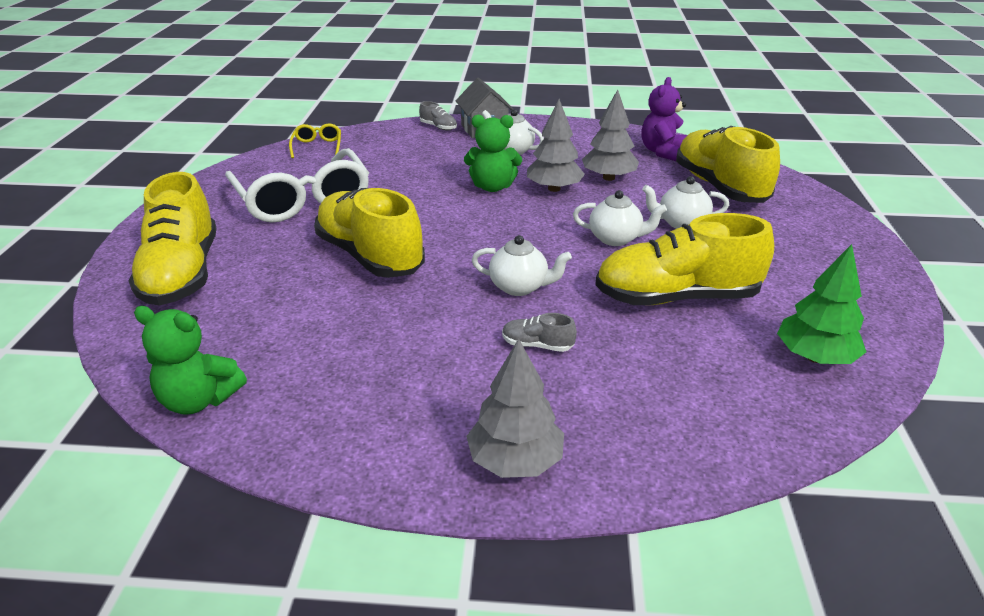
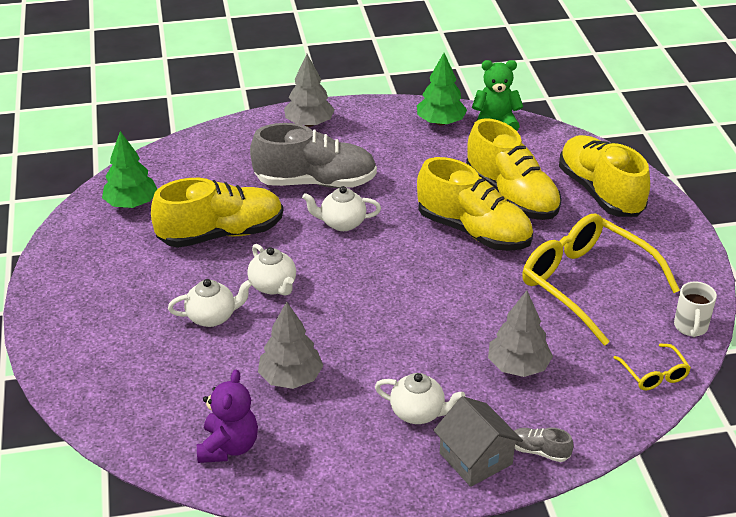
camera: 165 degrees right, 5 degrees up
(253, 164) = (690, 327): none -> white mug
(285, 418) = (440, 122): none -> green tree
(303, 200) = (585, 283): white glasses -> yellow glasses
(492, 187) = (412, 338): green teddy bear -> none
(537, 345) = (315, 182): grey shoe -> grey shoe, size x2.48
(554, 189) = (347, 347): grey tree -> grey tree (518, 366)
(616, 239) = (273, 286): white teapot -> white teapot turned 120 degrees counterclockwise
(719, 187) = (165, 384): yellow shoe -> yellow shoe (511, 196)

